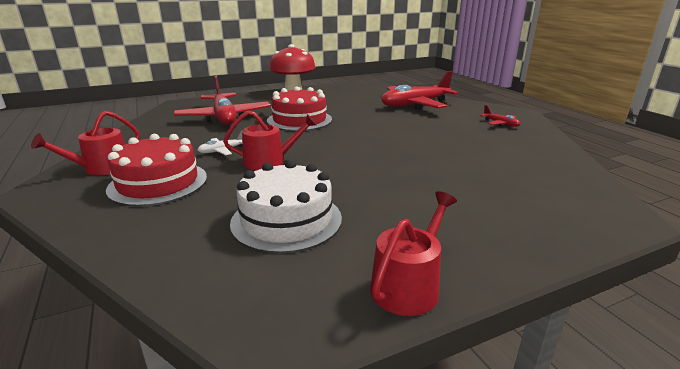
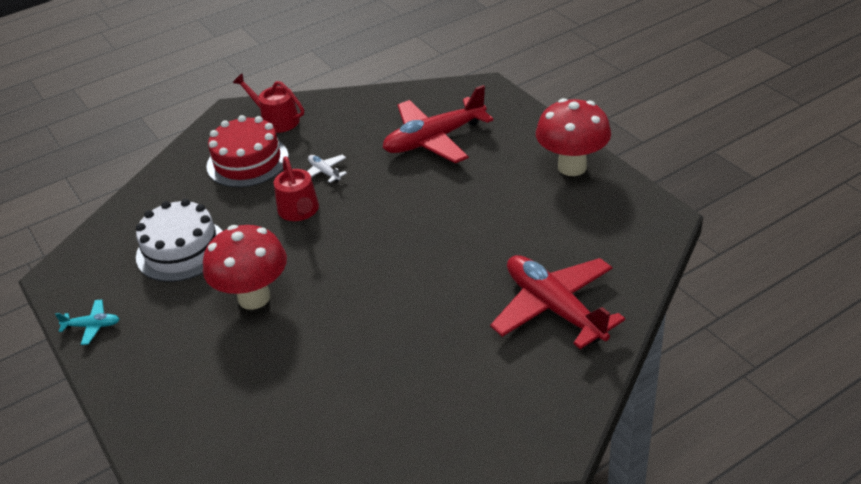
camera: 85 degrees right, 15 degrees up
(299, 120) = (440, 201): red cake -> none
(382, 181) = (254, 297): none -> red mushroom
(409, 285) = (92, 326): red watering can -> turquoise plane
(500, 124) = (474, 413): red plane -> none

